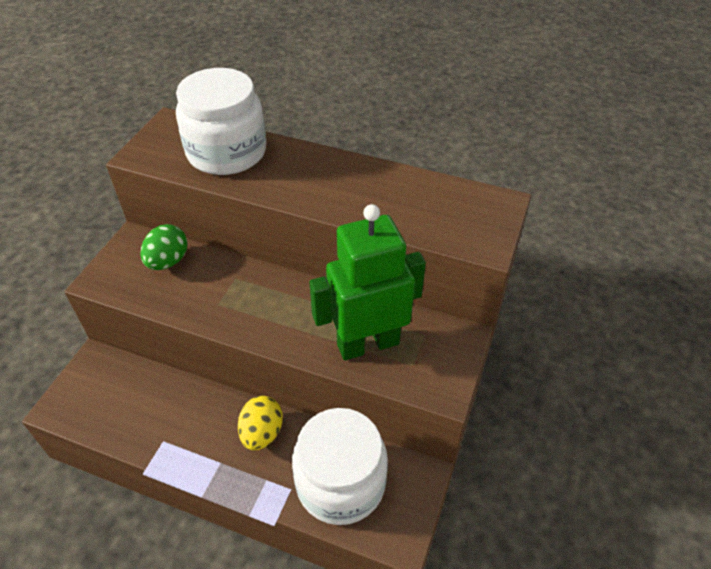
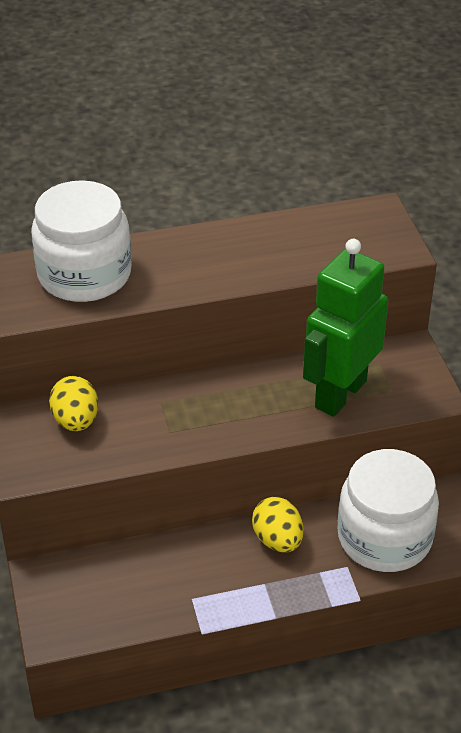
camera: 35 degrees left, 5 degrees down
(168, 261) = (76, 421): green egg -> yellow egg

